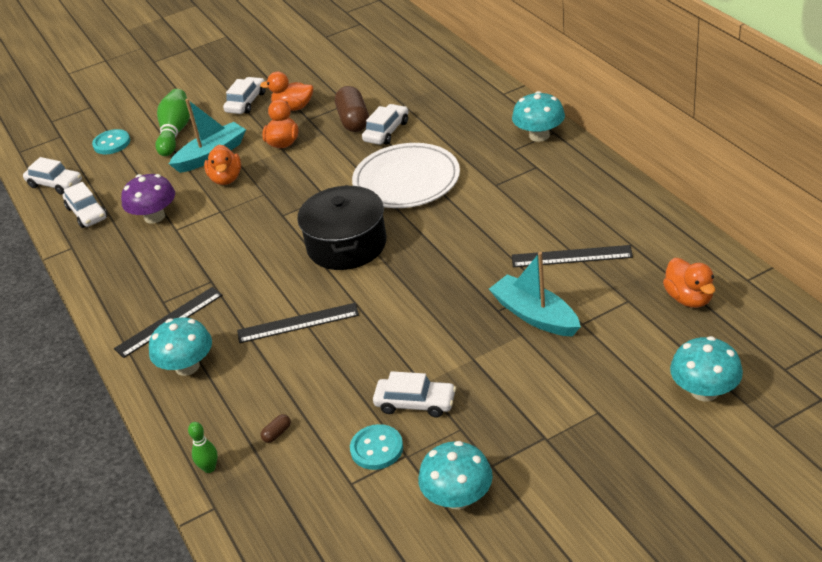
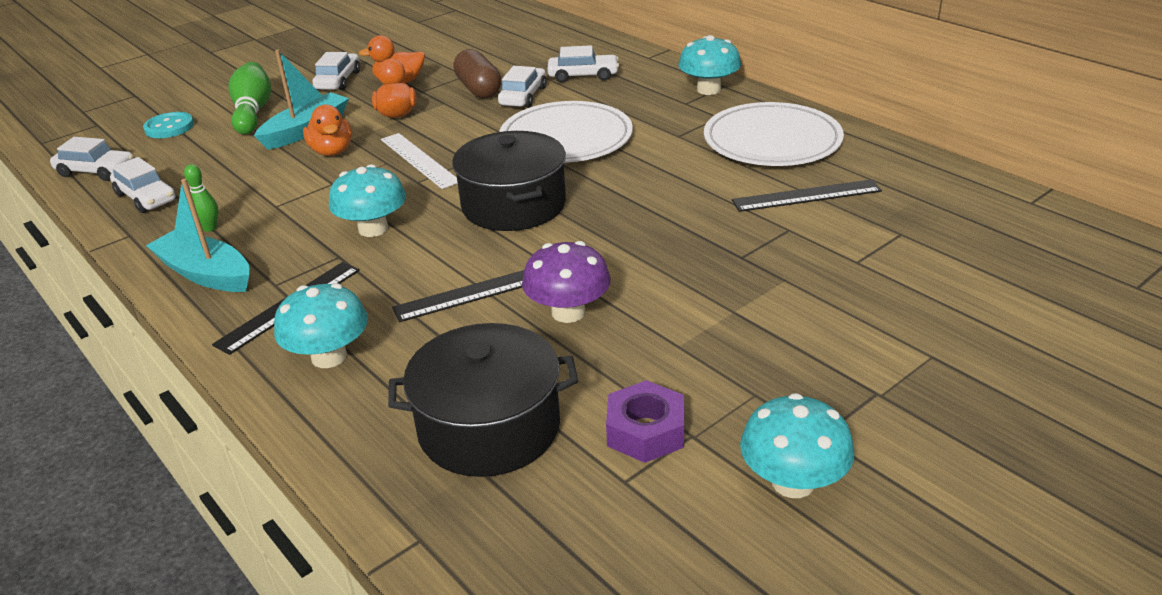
camera: 15 degrees left, 5 degrees down
(154, 217) = (243, 195): purple mushroom -> purple mushroom (568, 312)
(209, 468) = (397, 484): green bowling pin -> green bowling pin (209, 228)
(277, 433) = (489, 427): brown capsule -> black pot
(289, 193) = (419, 160): none -> white ruler
(377, 448) = (645, 431): turquoise button -> purple nut
(415, 403) = (678, 370): white car -> white car (583, 75)
(535, 315) = (792, 258): turquoise boat -> turquoise boat (206, 274)
(568, 196) = (772, 141): none -> white plate
(689, 298) = (974, 225): orange duck -> none
(704, 391) = (1055, 319): turquoise mushroom -> turquoise mushroom (373, 229)

